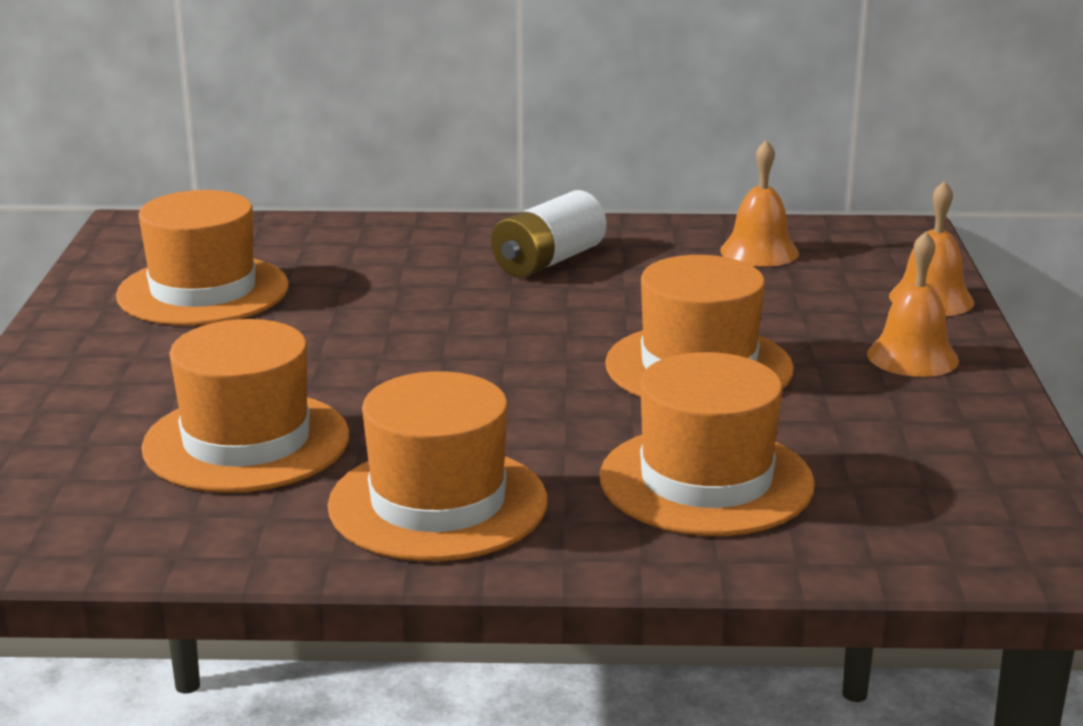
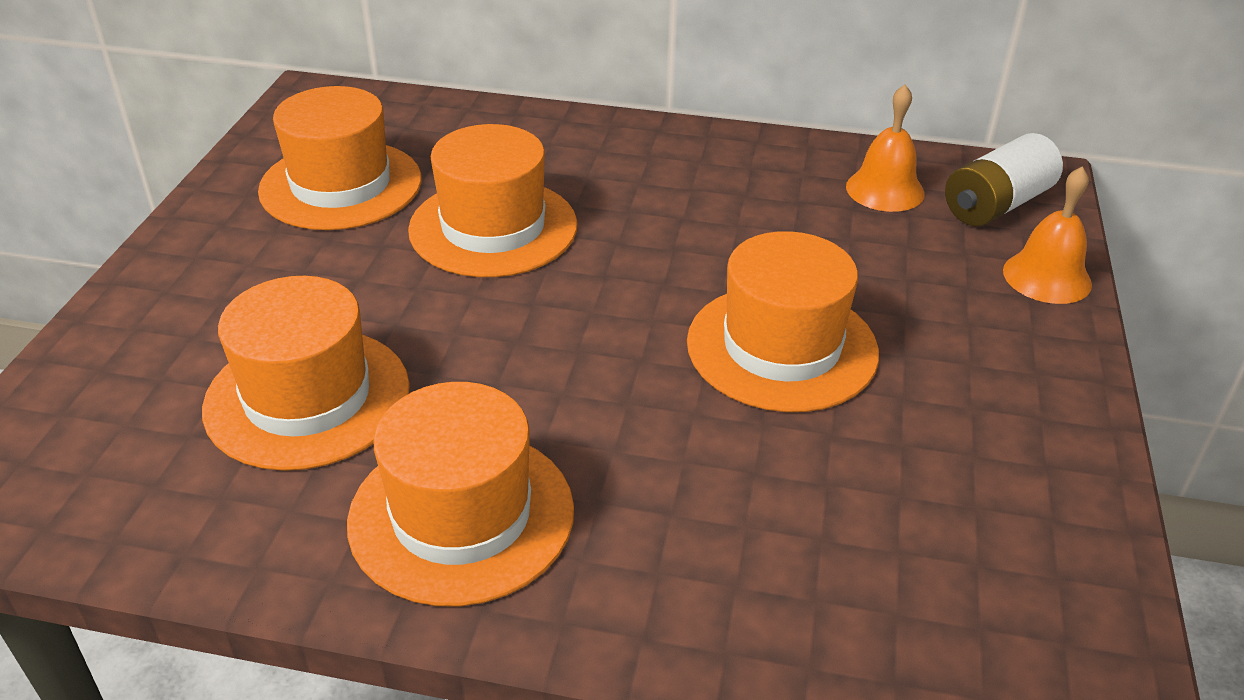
camera: 10 degrees right, 15 degrees up
(548, 261) = (674, 180): white battery -> white battery (996, 204)
(706, 481) = (745, 521): orange hat -> orange hat (493, 227)
(912, 357) = (1008, 360): orange bell -> none

